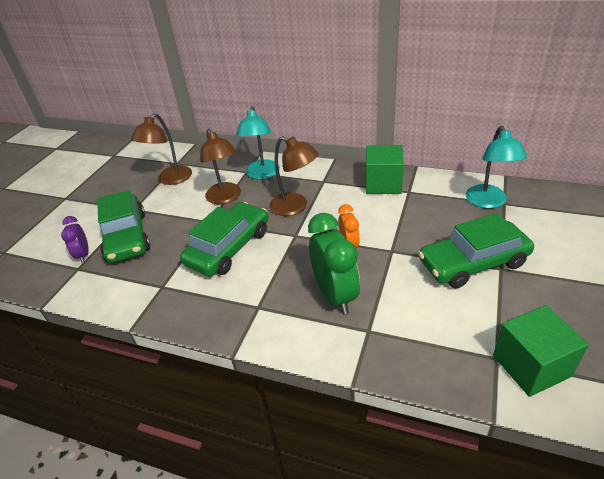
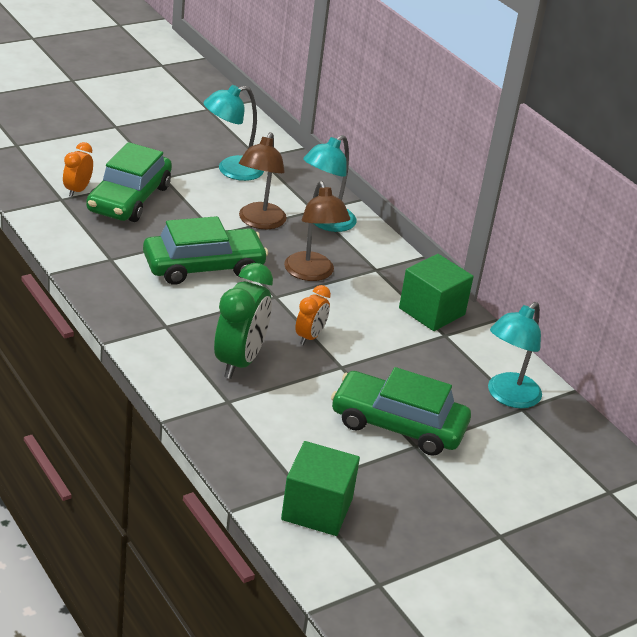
camera: 30 degrees right, 5 degrees down
(83, 255) = (77, 190): purple clock -> orange clock
(170, 179) = (231, 170): brown lamp -> turquoise lamp

